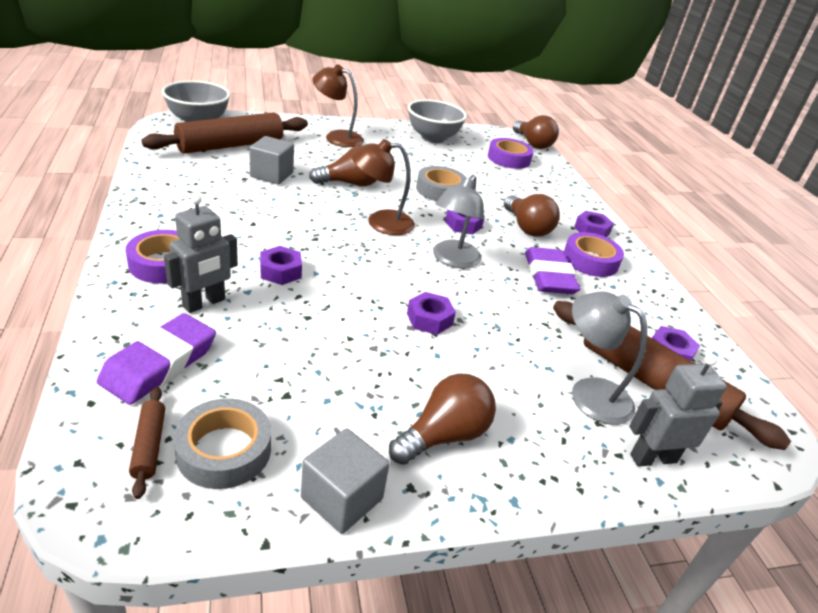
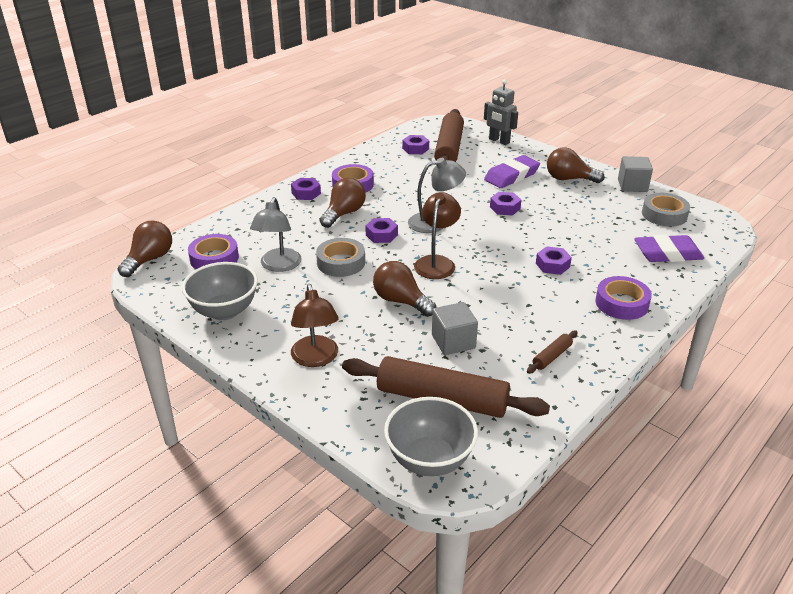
camera: 120 degrees left, 0 degrees up
(149, 445) = (694, 229): brown rolling pin -> brown rolling pin (552, 356)
(204, 303) = (618, 269): grey robot -> none
(380, 223) = (436, 262): brown lamp -> brown lamp turned 120 degrees counterclockwise
(549, 276) = (397, 191): purple eraser -> purple eraser (511, 176)
(590, 393) = (483, 159): grey lamp -> grey lamp (278, 266)

